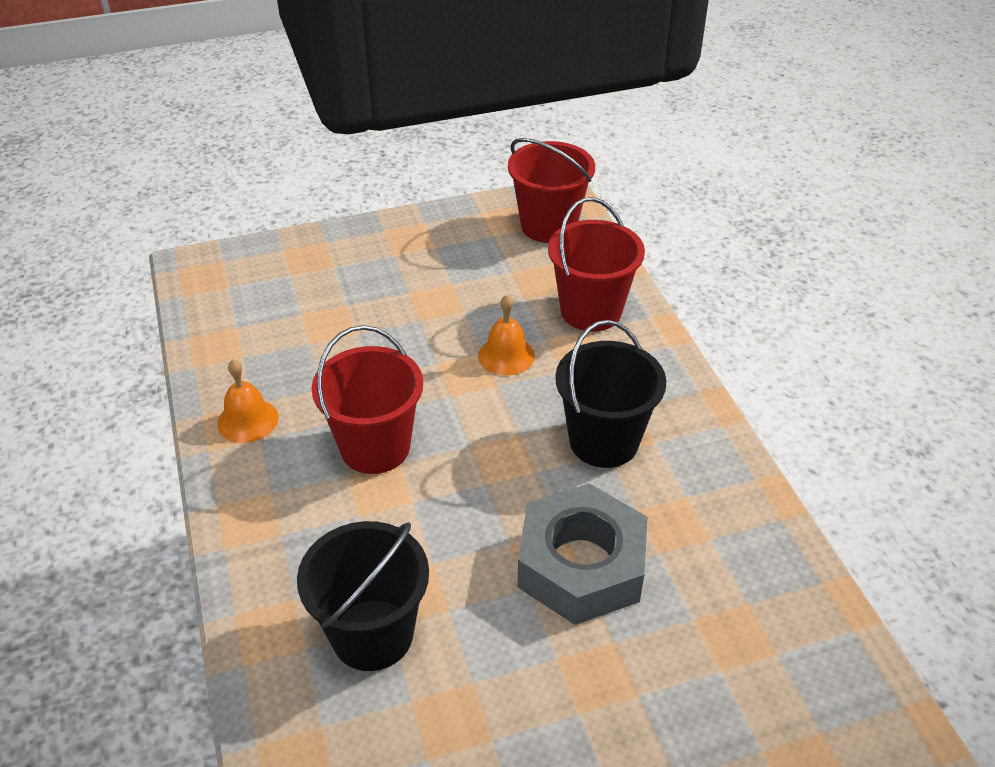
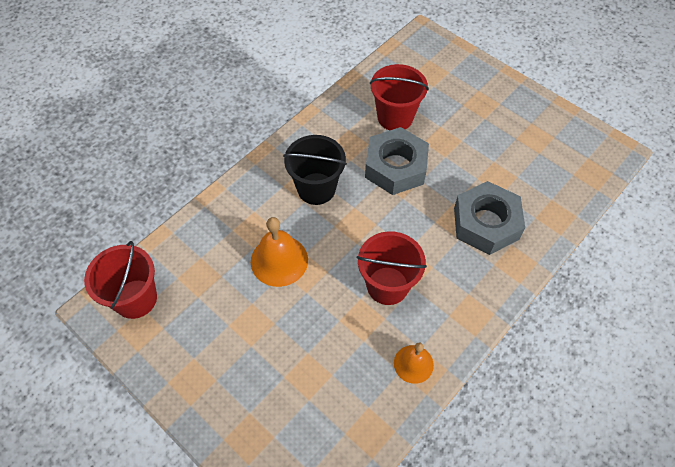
camera: 120 degrees left, 15 degrees up
(372, 634) = (486, 223): black bucket -> grey nut
(506, 355) = (279, 260): orange bell -> orange bell, size x1.58
(591, 311) = (215, 236): red bucket -> red bucket (395, 117)

